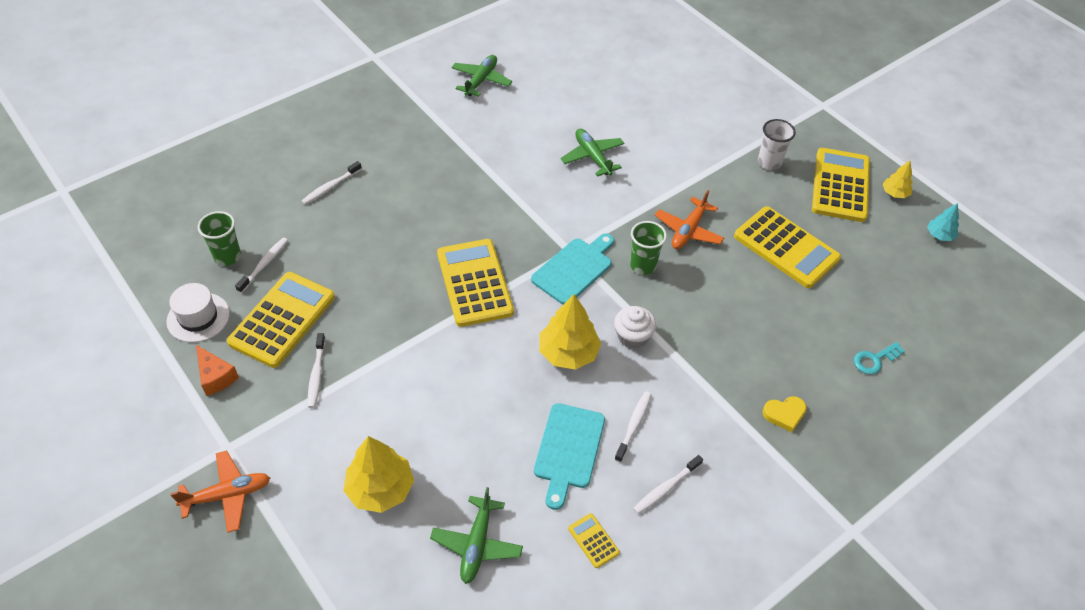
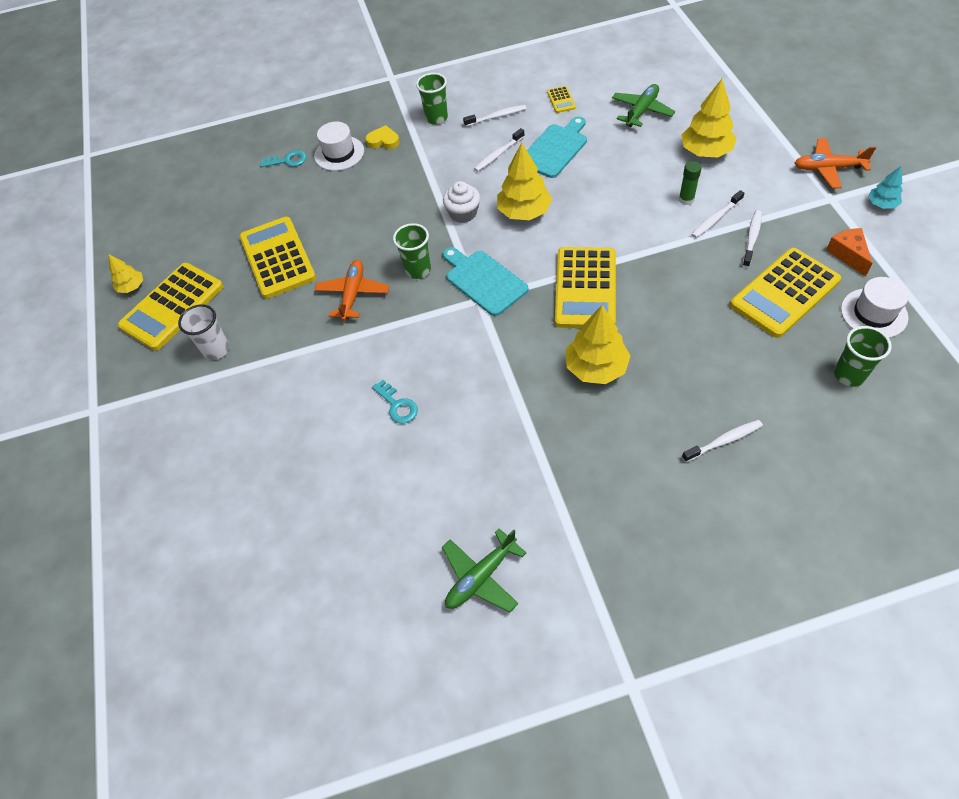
camera: 150 degrees left, 5 degrees up
(264, 265) = (806, 355): white toothbrush -> white toothbrush (716, 218)
(394, 409) = (686, 199): none -> green glue stick
(444, 217) = (596, 367): none -> yellow tree
(574, 269) = (483, 281): turquoise cutting board -> turquoise cutting board turned 75 degrees clockwise
(592, 157) = (397, 405): green plane -> turquoise key
(688, 230) = (353, 294): orange plane -> orange plane turned 45 degrees counterclockwise
(742, 467) = (436, 118): none -> green cup
(823, 383) = (339, 153): none -> white hat
(939, 235) = (137, 239): turquoise tree -> turquoise tree (881, 204)

